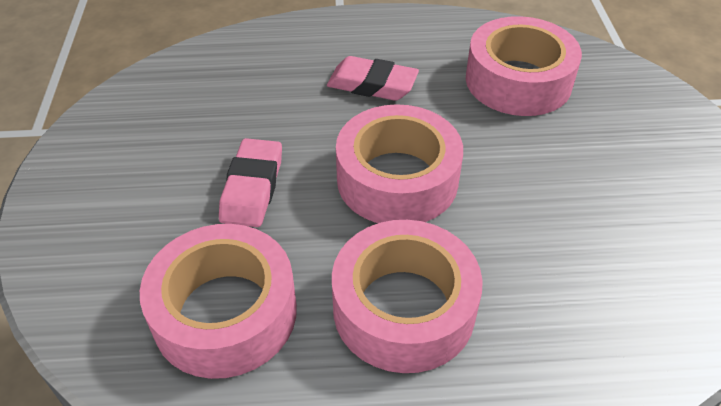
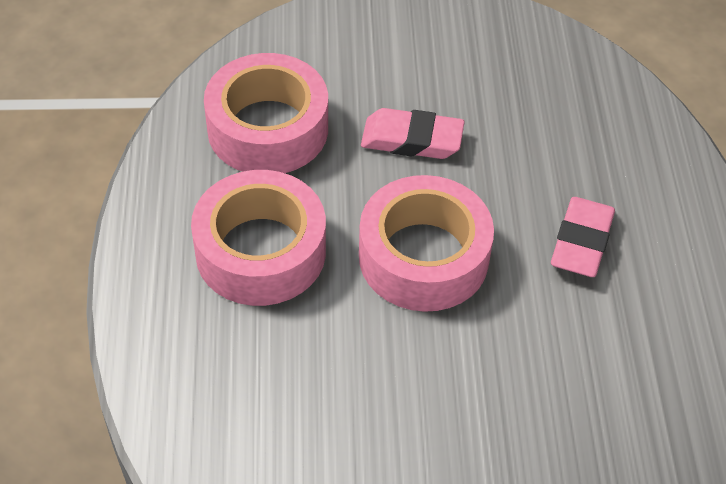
camera: 90 degrees right, 5 degrees up
(518, 81) = (604, 399): pink tape -> none

